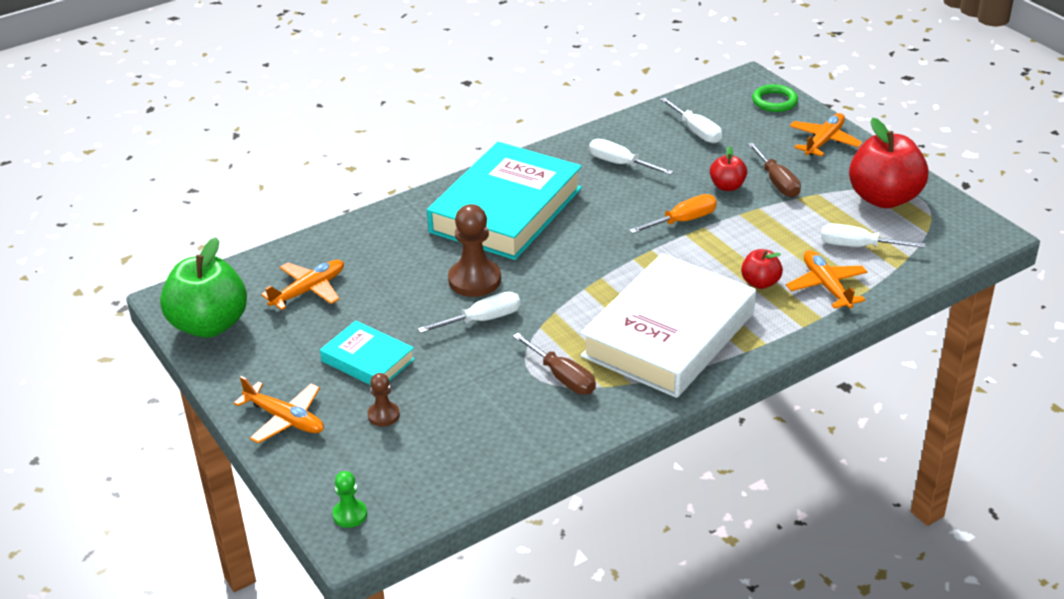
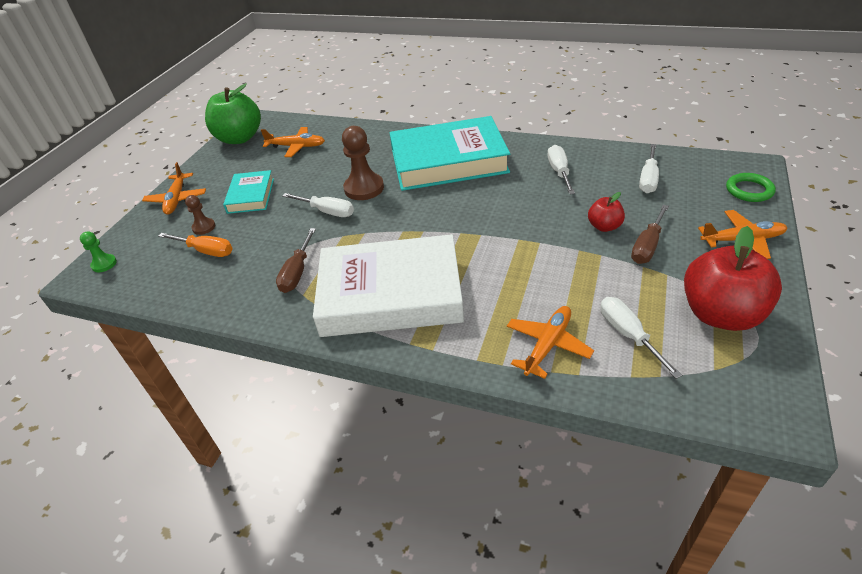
camera: 55 degrees right, 5 degrees up
(683, 221) = (532, 230): orange screwdriver -> orange screwdriver (206, 251)
(760, 283) = (506, 306): red apple -> none

